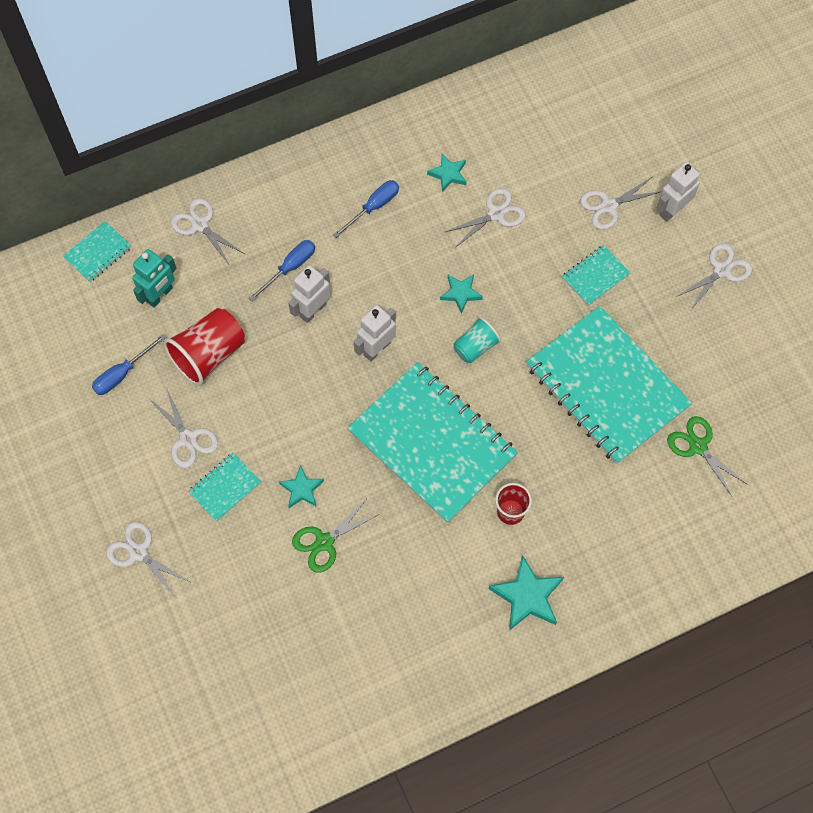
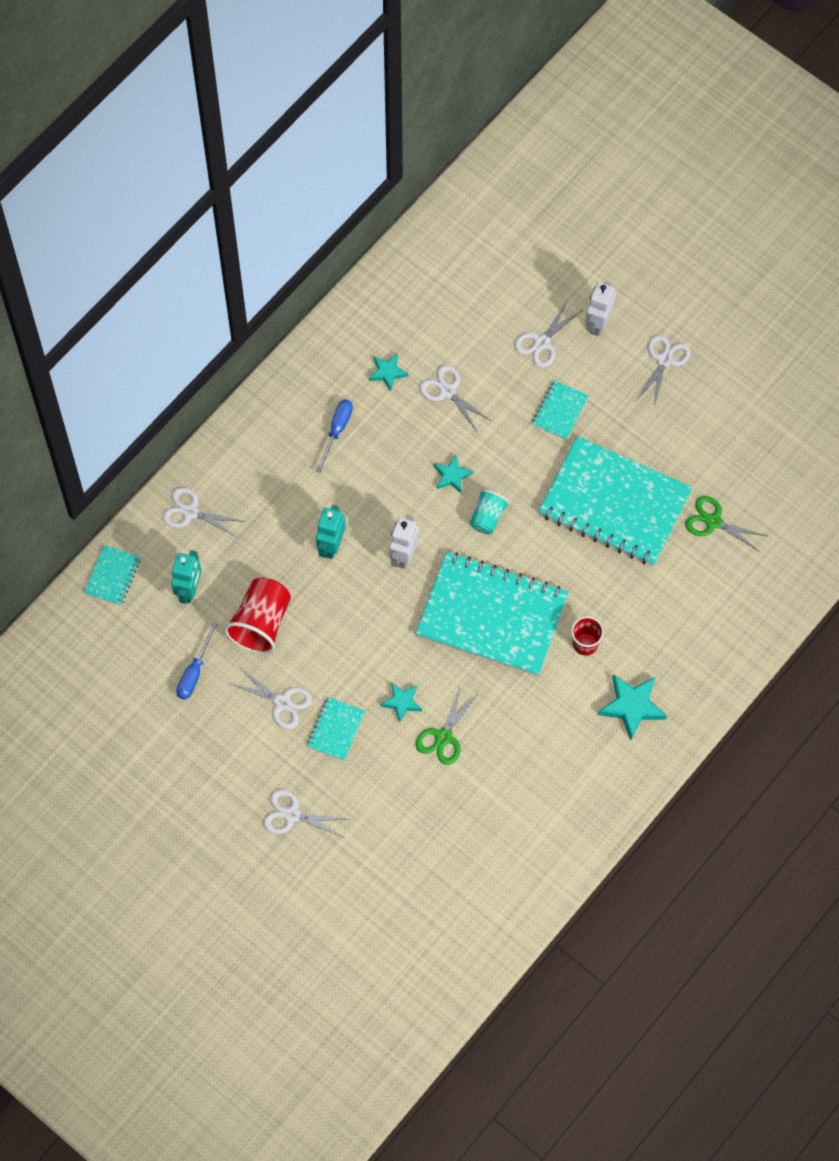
camera: 25 degrees left, 0 degrees up
(290, 268) = (291, 517): blue screwdriver -> none
(313, 310) = (331, 545): white robot -> turquoise robot
(496, 214) = (447, 391): white scissors -> white scissors turned 75 degrees counterclockwise

